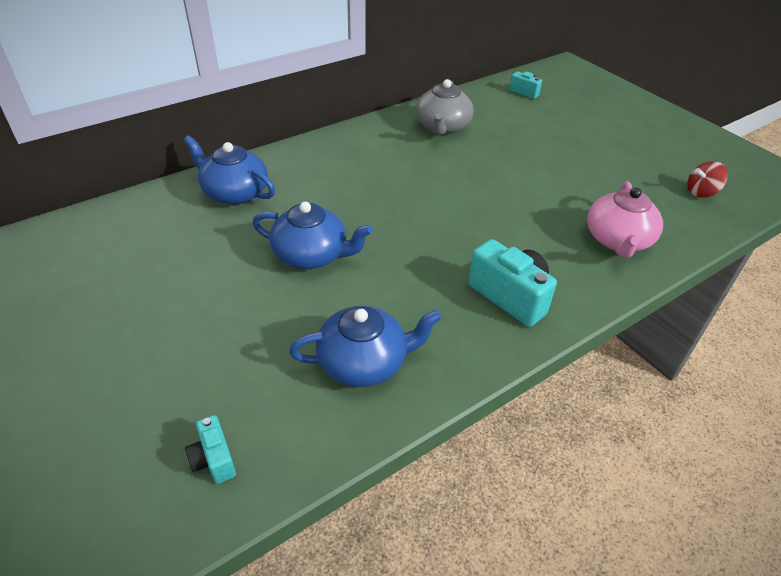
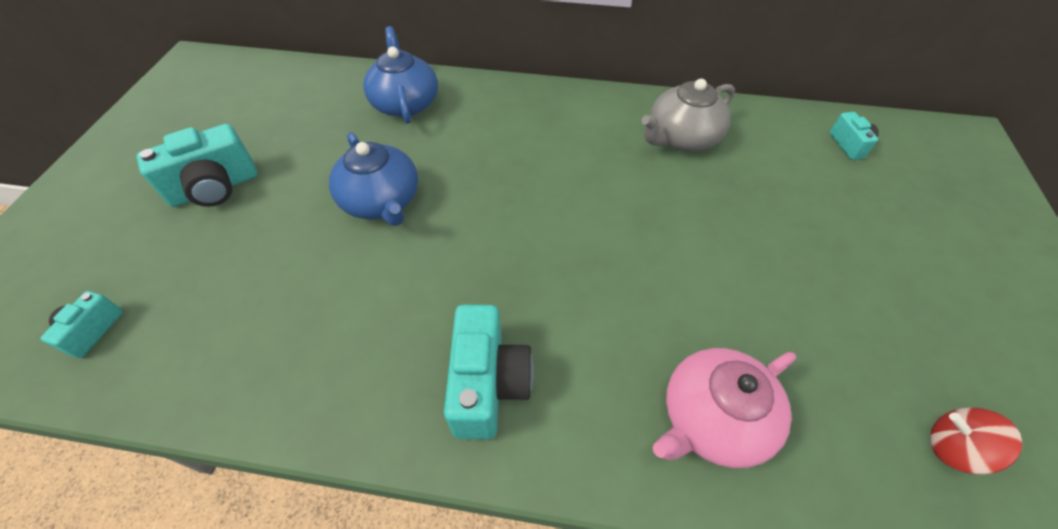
camera: 45 degrees right, 10 degrees up
(162, 323) = (215, 188): none -> turquoise camera
(364, 362) = (280, 339): blue teapot -> none

